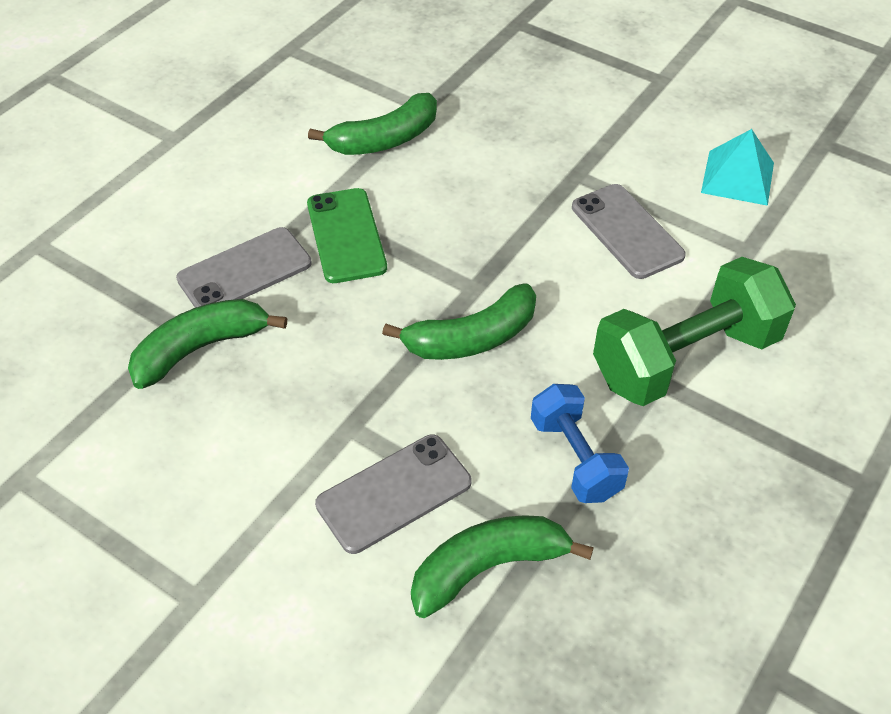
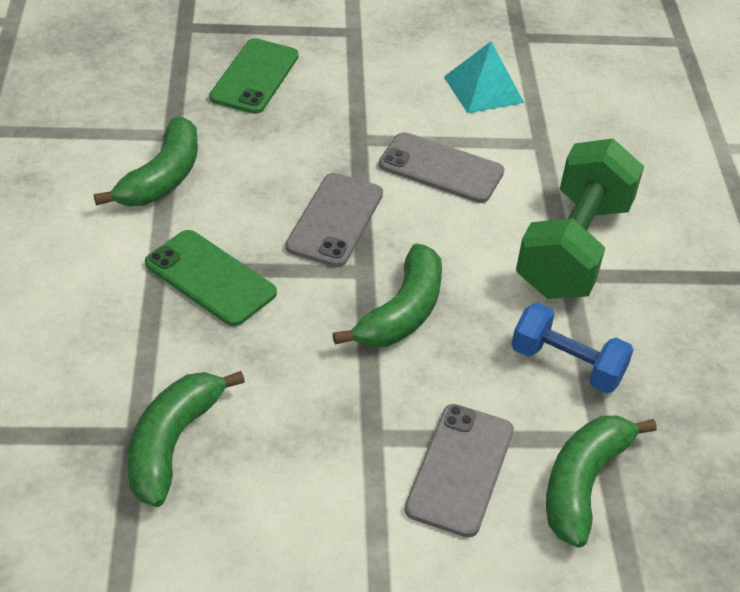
camera: 40 degrees left, 5 degrees down
(245, 271) = (145, 354): grey phone -> grey phone (335, 220)
(536, 86) = (255, 77): none -> green phone

